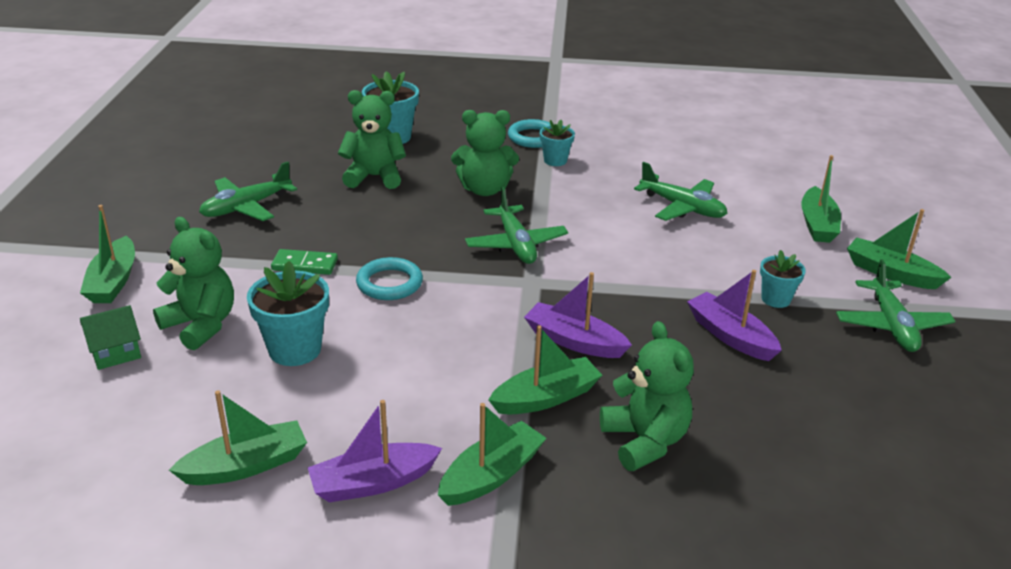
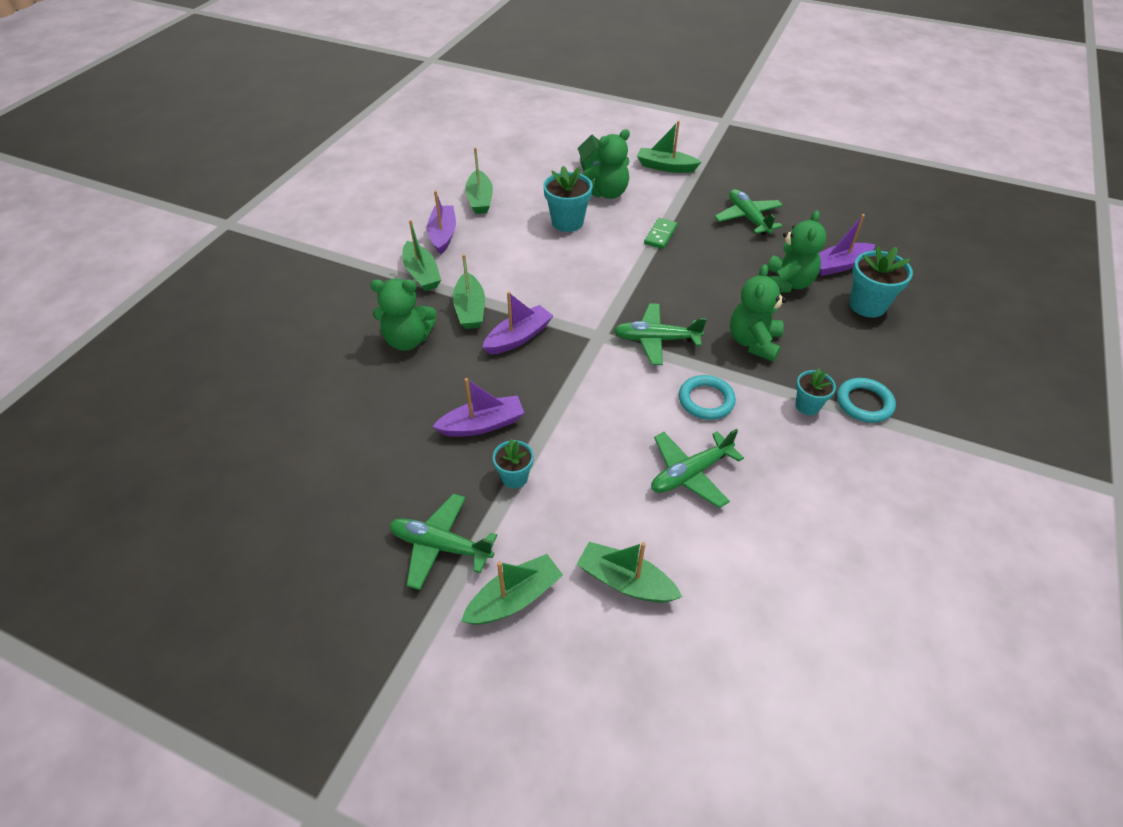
camera: 110 degrees right, 15 degrees up
(329, 151) = (839, 265): none -> purple boat
(389, 283) = (624, 267): turquoise ring -> turquoise ring (706, 400)

